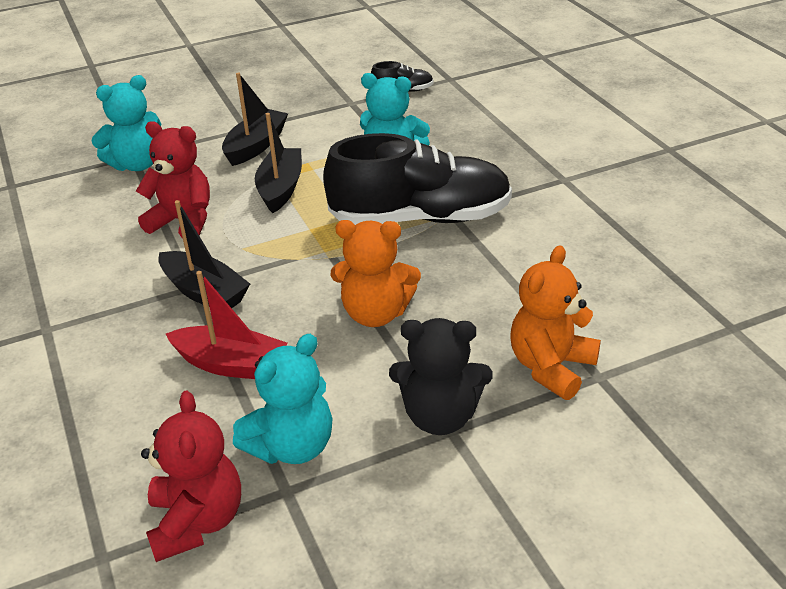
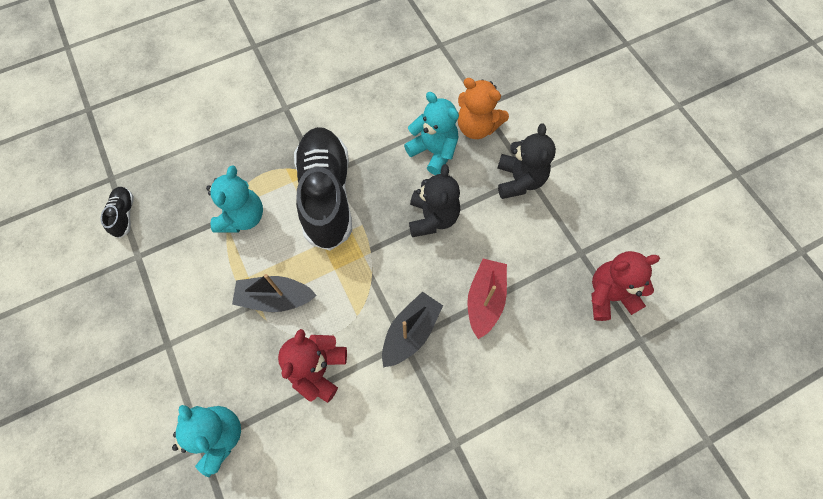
camera: 95 degrees left, 30 degrees up
(256, 146) = (202, 330): black boat -> none
(292, 446) = (550, 254): turquoise teddy bear -> turquoise teddy bear (433, 151)
(376, 314) = (432, 218): orange teddy bear -> black teddy bear

